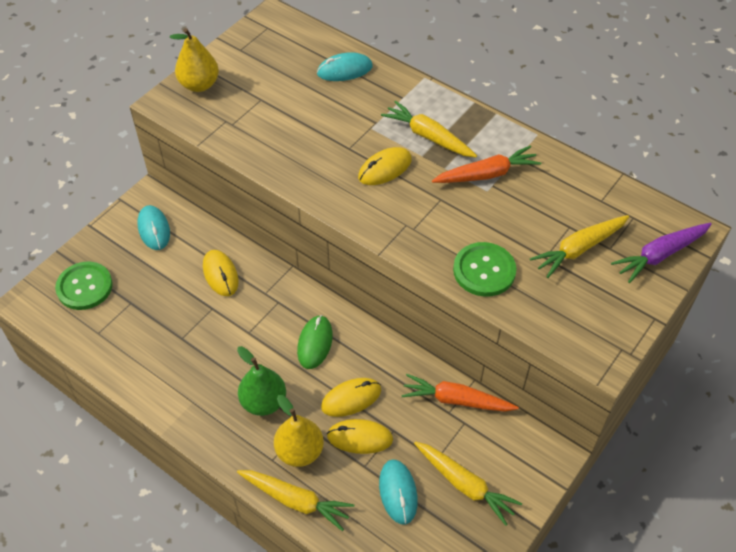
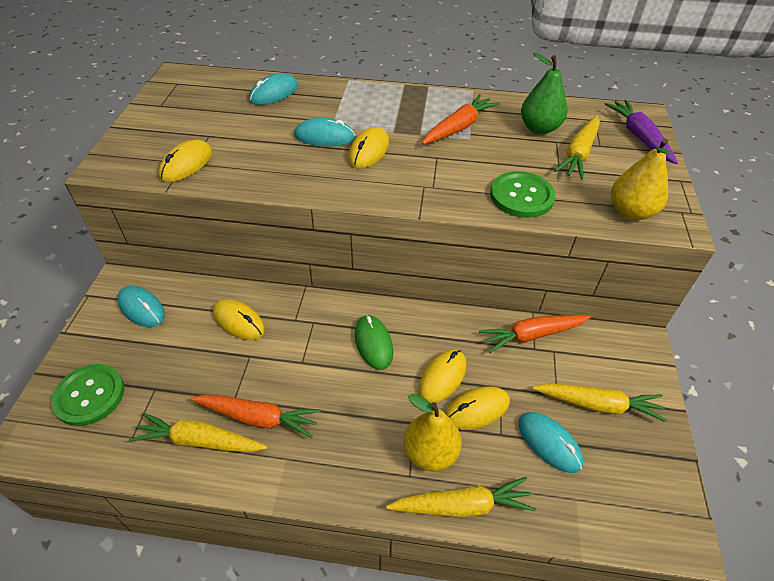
camera: 30 degrees left, 5 degrees down
(190, 361) = (258, 418): none -> orange carrot
(199, 85) = (135, 142): yellow pear -> yellow pear (630, 212)
(227, 124) = (186, 164): none -> yellow mouse
(263, 402) = (361, 421): green pear -> green pear (539, 128)
(357, 138) = (324, 137): none -> turquoise mouse
(428, 136) = (387, 117): yellow carrot -> yellow carrot (200, 441)
(660, 255) = (639, 137): purple carrot -> purple carrot turned 135 degrees clockwise

